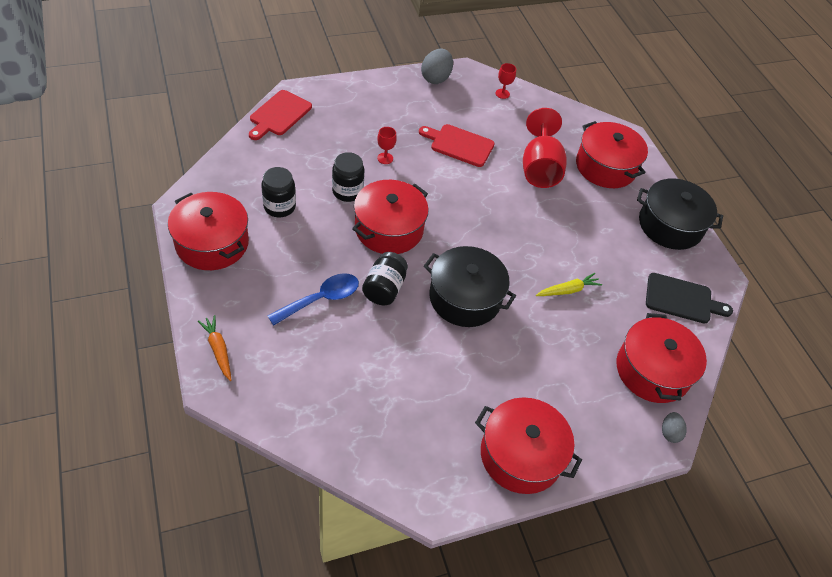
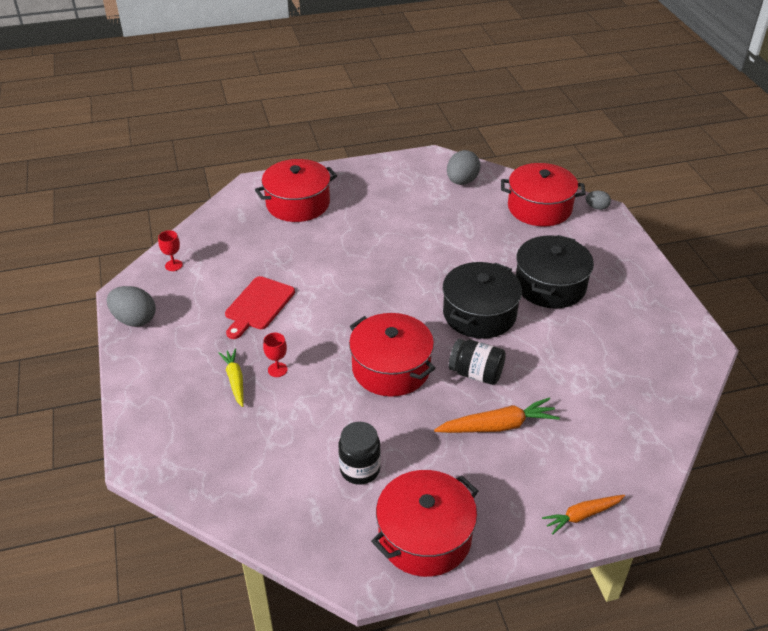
camera: 80 degrees left, 10 degrees down
(279, 115) = (185, 478): red cutting board -> none
(321, 299) = (498, 426): blue spoon -> orange carrot
(347, 191) = (333, 404): black jar -> none
(521, 455) = (642, 290): red pot -> none
(539, 168) = (298, 248): red goblet -> none
(568, 290) = (460, 245): yellow carrot -> yellow carrot (235, 380)
(670, 225) = (376, 175): black pot -> black pot (550, 285)
(682, 299) = (462, 181): black cutting board -> grey egg

